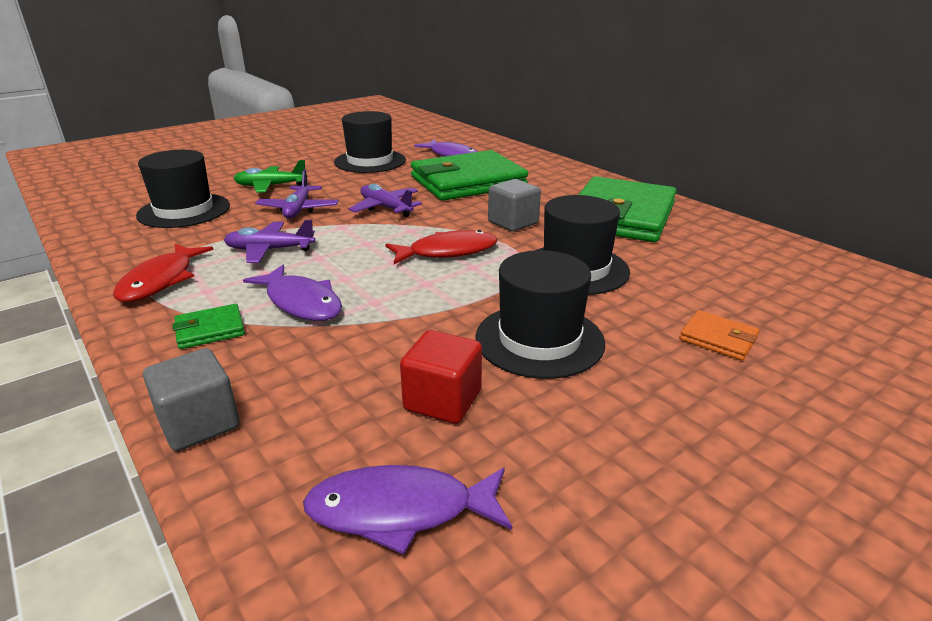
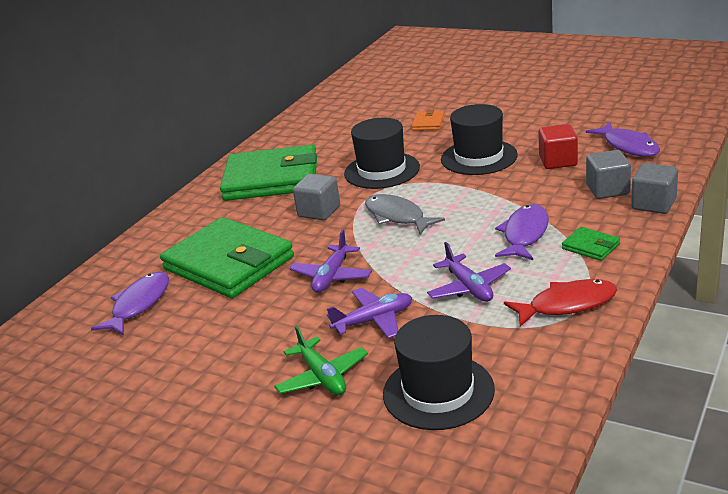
camera: 110 degrees left, 0 degrees up
(297, 403) = (607, 190): none -> grey cube
(370, 161) = (188, 351): black hat -> none
(447, 252) = (397, 216): red fish -> grey fish

